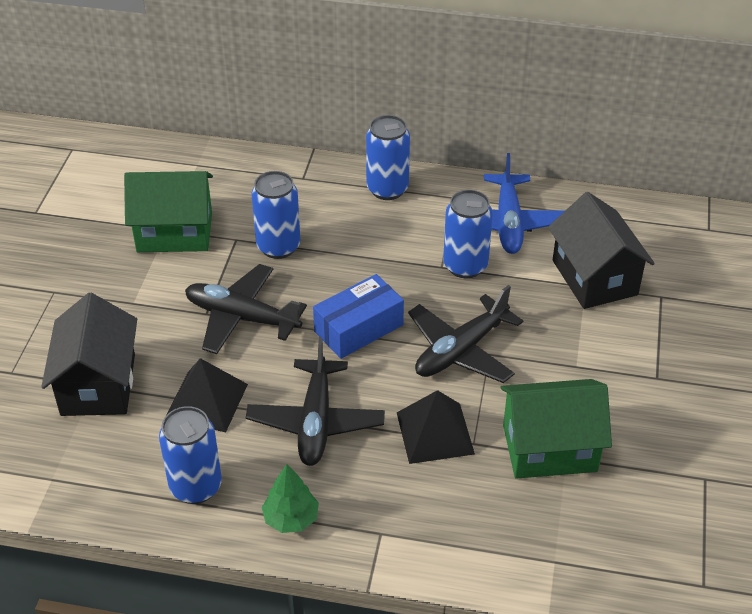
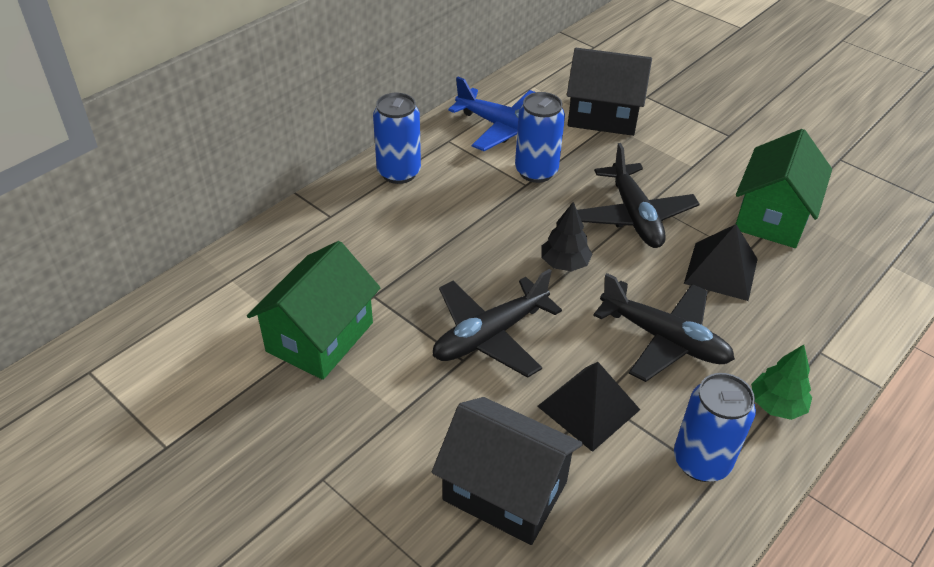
camera: 60 degrees left, 0 degrees up
(278, 246) = (412, 270): blue can -> none
(359, 328) = (564, 263): blue box -> black tree

